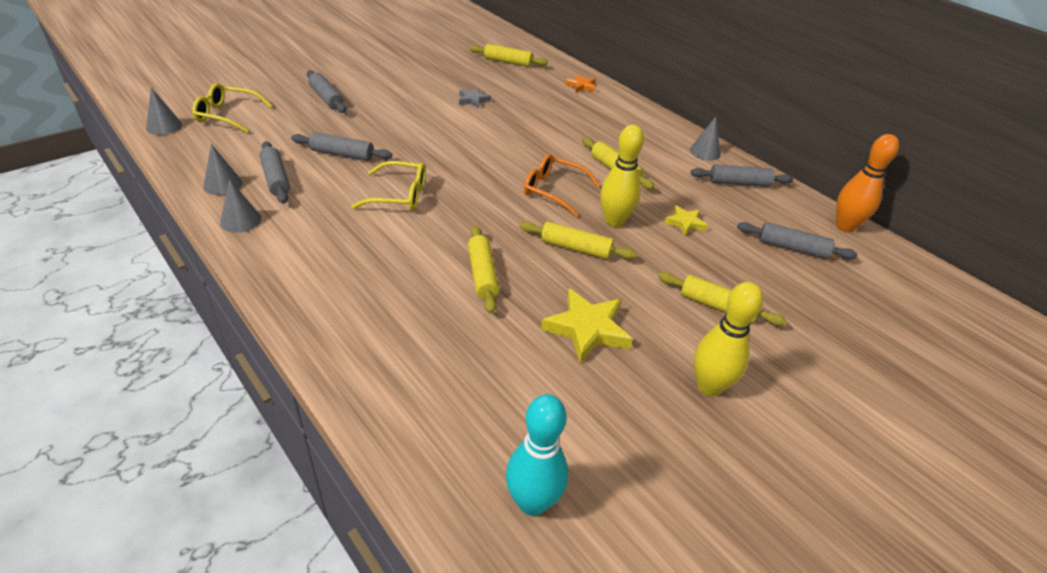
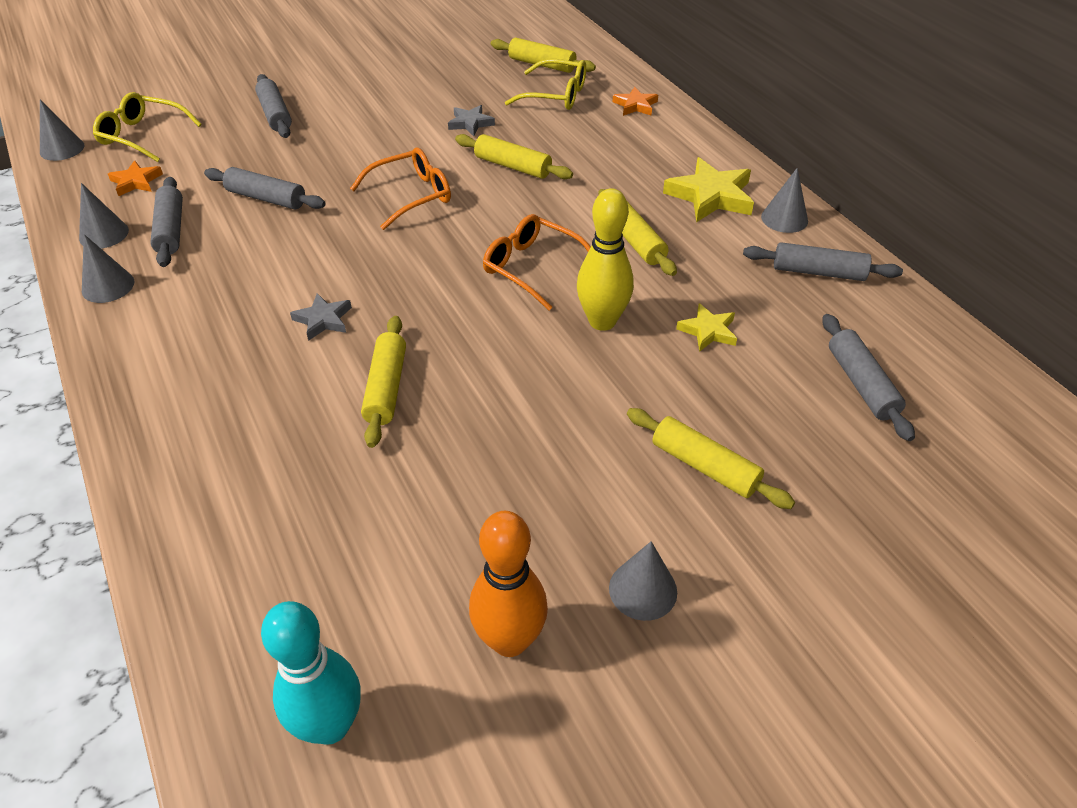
camera: 15 degrees right, 5 degrees up
(235, 147) = (136, 182): none -> orange star
(399, 195) = (318, 262): yellow glasses -> yellow glasses (555, 95)
(418, 233) = (323, 320): none -> grey star
(449, 148) = (411, 196): none -> orange glasses
(575, 248) = (530, 358): yellow rolling pin -> yellow rolling pin (513, 166)
(587, 329) = (500, 482): yellow star -> yellow star (710, 196)
(709, 386) = (643, 589): yellow bowling pin -> grey cone
(792, 248) = (861, 384): grey rolling pin -> grey rolling pin turned 45 degrees clockwise
(845, 226) = (963, 355): orange bowling pin -> orange bowling pin (509, 640)

